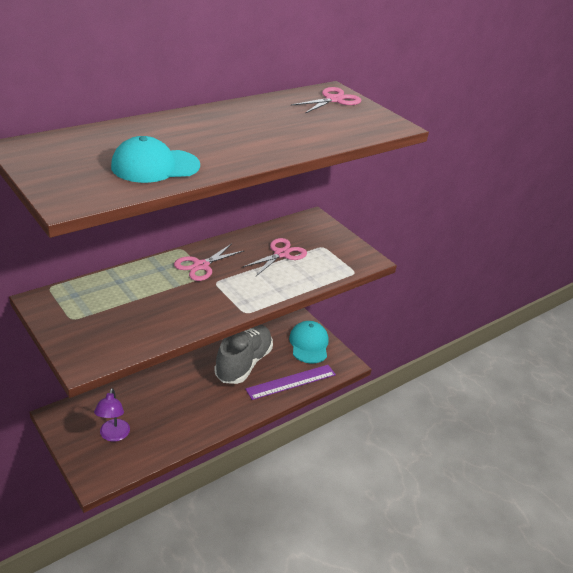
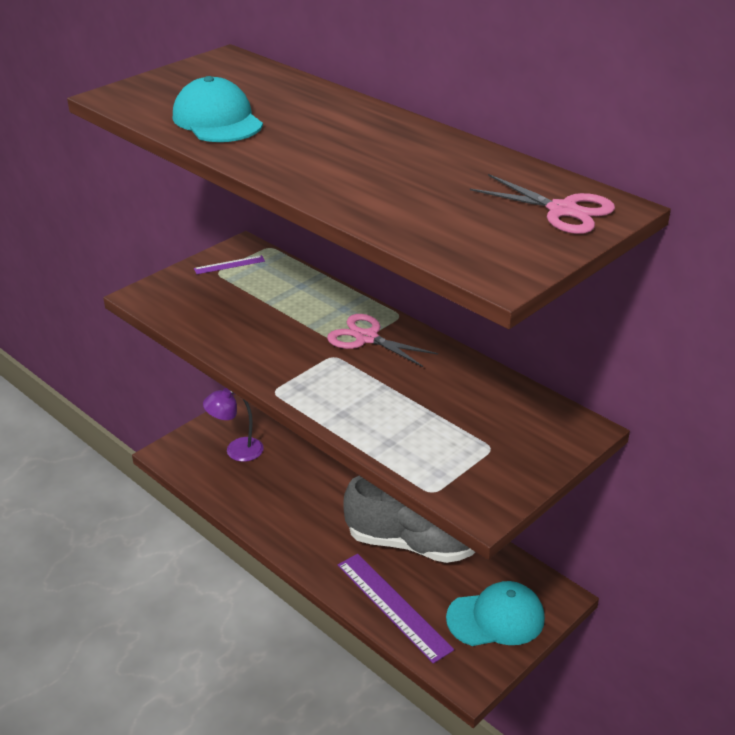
camera: 85 degrees right, 0 degrees up
(63, 311) = (229, 265): none -> purple ruler
(281, 254) = (440, 405): pink scissors -> none

